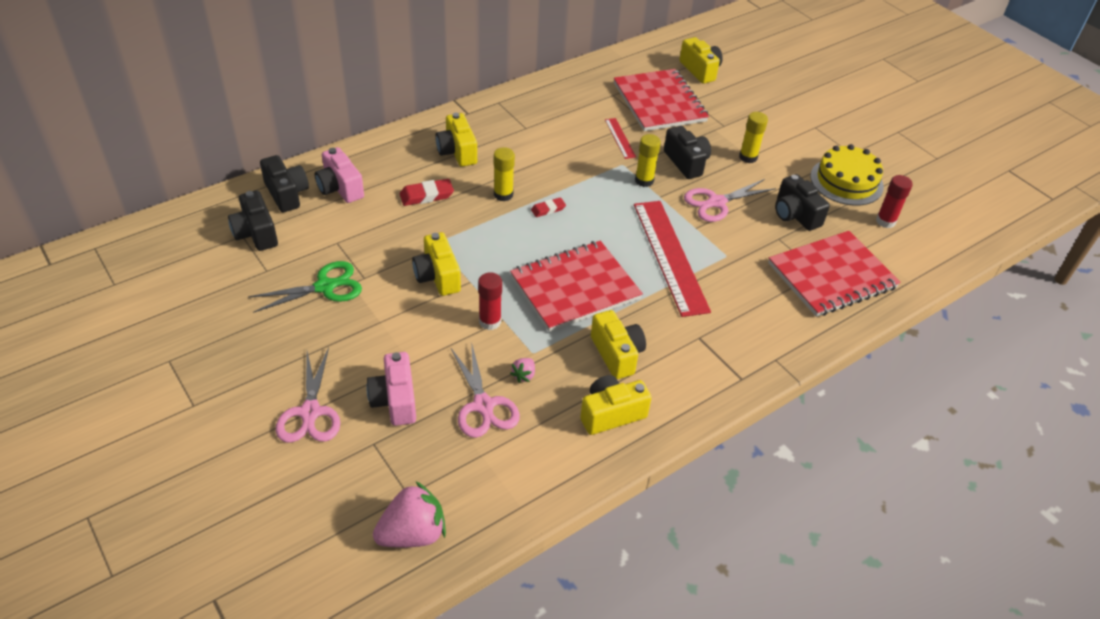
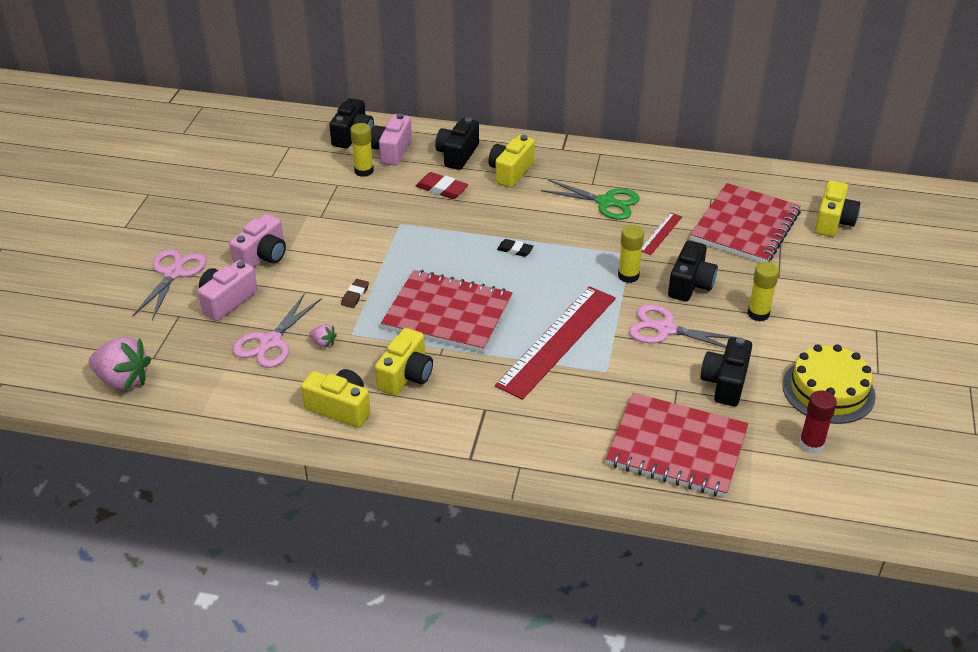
camera: 50 degrees right, 5 degrees down
(256, 233) = (298, 150): black camera -> black camera (457, 155)
(310, 412) = (173, 273): pink scissors -> pink scissors turned 150 degrees clockwise
(325, 287) = (289, 207): green scissors -> green scissors (606, 202)
(367, 342) = (262, 256): none -> pink camera
(437, 276) = (367, 245): yellow camera -> none
(490, 321) = (355, 295): red glue stick -> brown eraser
(503, 195) = (497, 220): yellow glue stick -> yellow glue stick (364, 171)
(524, 375) = (323, 343): pink strawberry -> pink strawberry turned 135 degrees counterclockwise
(548, 209) = (515, 250): red eraser -> black eraser

